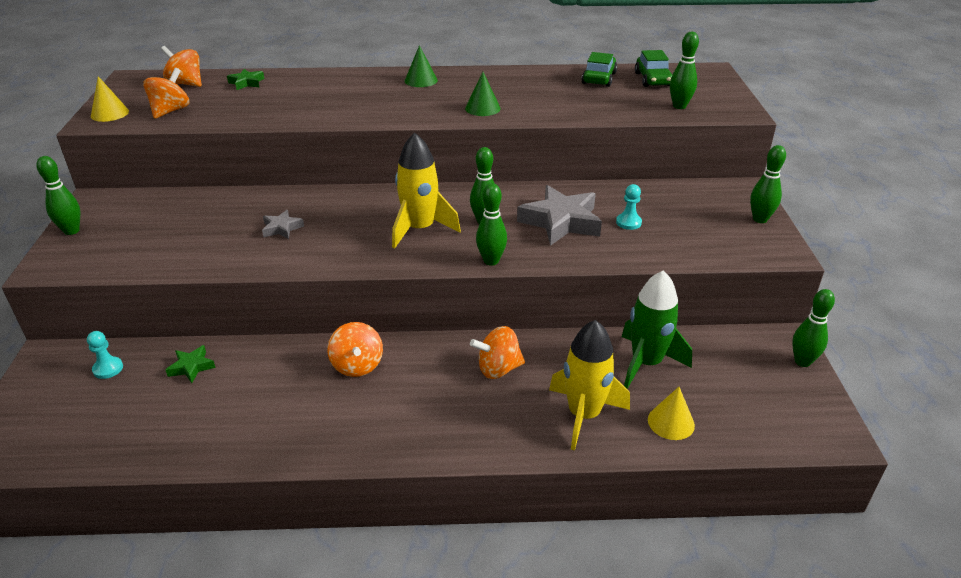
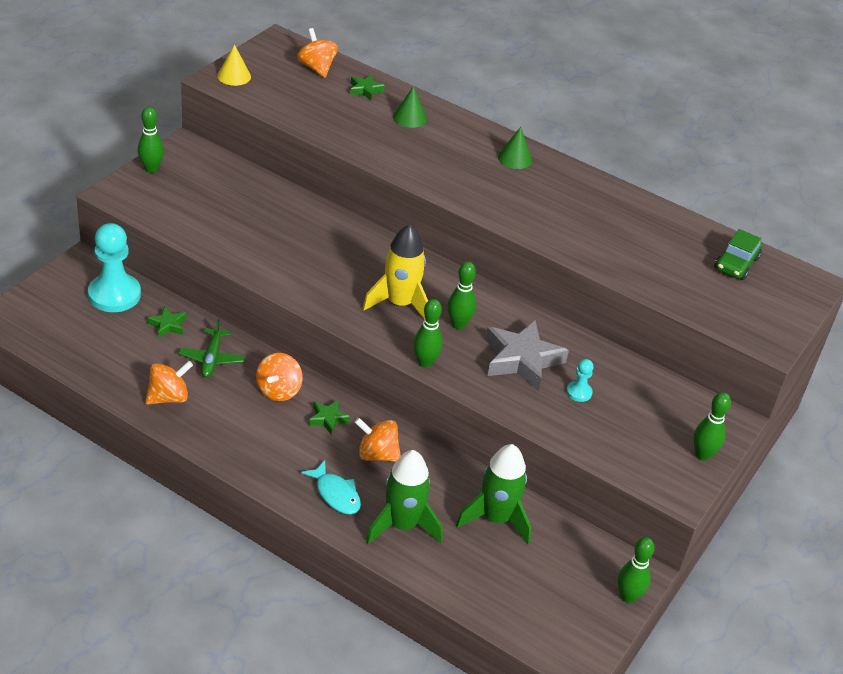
camera: 30 degrees right, 5 degrees up
(108, 369) = (114, 295): turquoise pawn -> turquoise pawn, size x2.18
(170, 111) = (280, 95): orange spinning top -> orange spinning top (168, 397)
(265, 373) = (212, 359): none -> green plane
(282, 228) = (297, 246): grey star -> none
(426, 364) = (328, 419): none -> green star
(482, 108) = (533, 217): green cone -> green cone (410, 117)
(500, 424) = (336, 494): none -> turquoise fish
(584, 415) = (402, 525): yellow rocket -> green rocket
(599, 78) = (684, 236): green car -> none
(671, 422) = (460, 571): yellow cone -> none
(679, 106) = (718, 306): green bowling pin -> none

